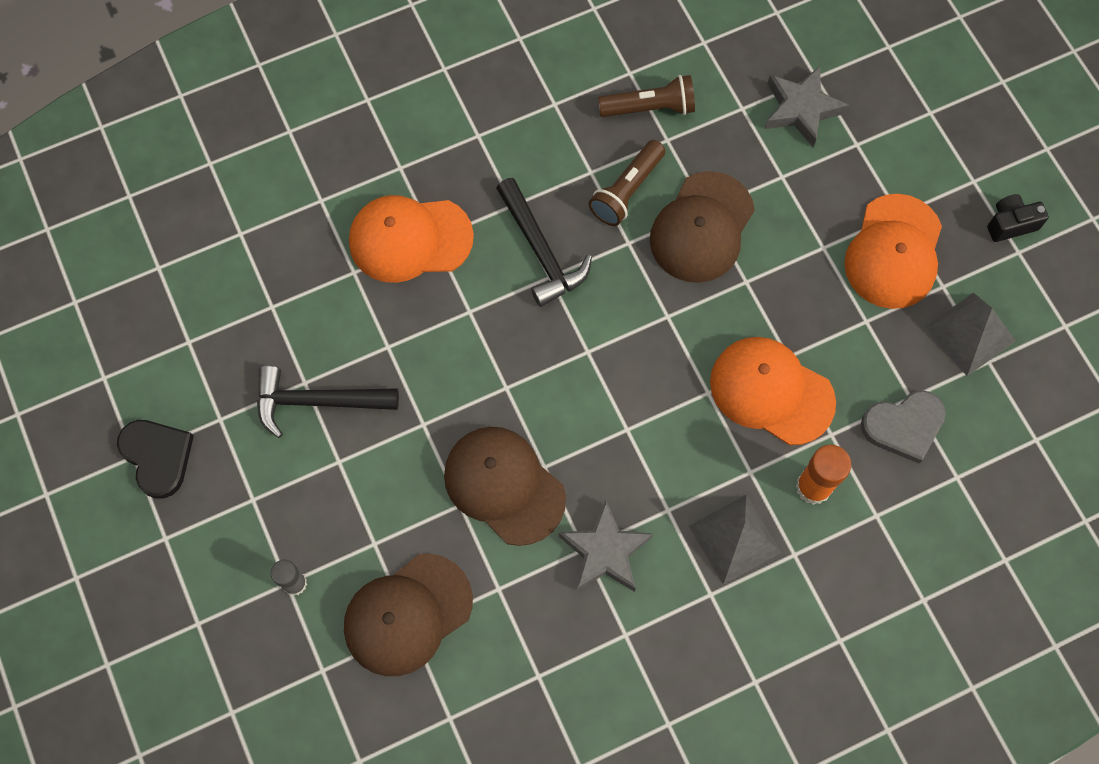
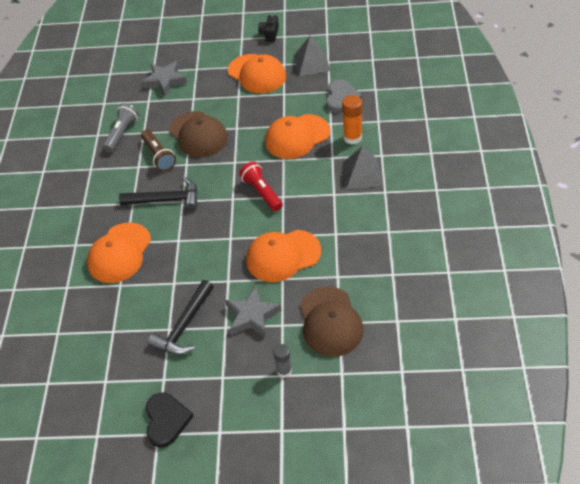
camera: 60 degrees left, 20 degrees down
(157, 457) = (166, 420): black heart -> black heart turned 90 degrees clockwise
(504, 485) = (283, 256): brown cap -> orange cap
(605, 551) = (341, 225): grey star -> grey star (252, 316)
(620, 392) = (262, 192): none -> red flashlight
(650, 108) = (122, 133): brown flashlight -> grey flashlight

